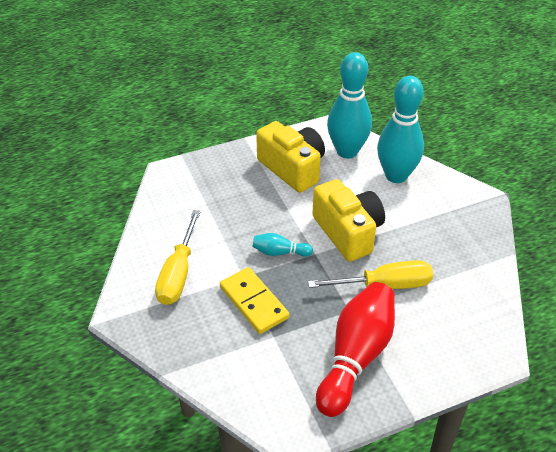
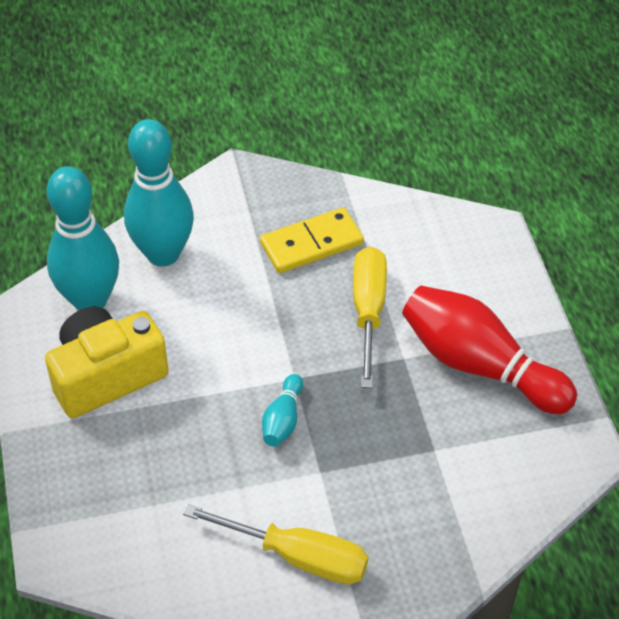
camera: 80 degrees left, 5 degrees up
(254, 302) = (371, 464): yellow domino -> yellow domino (311, 243)
(348, 232) = (262, 332): yellow camera -> none

